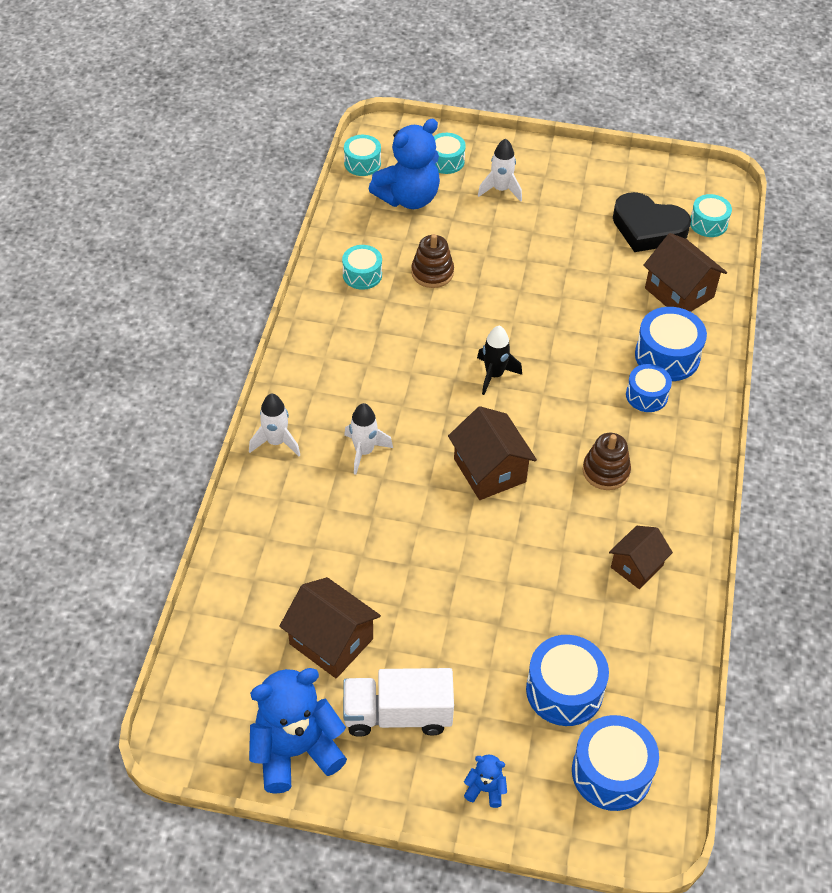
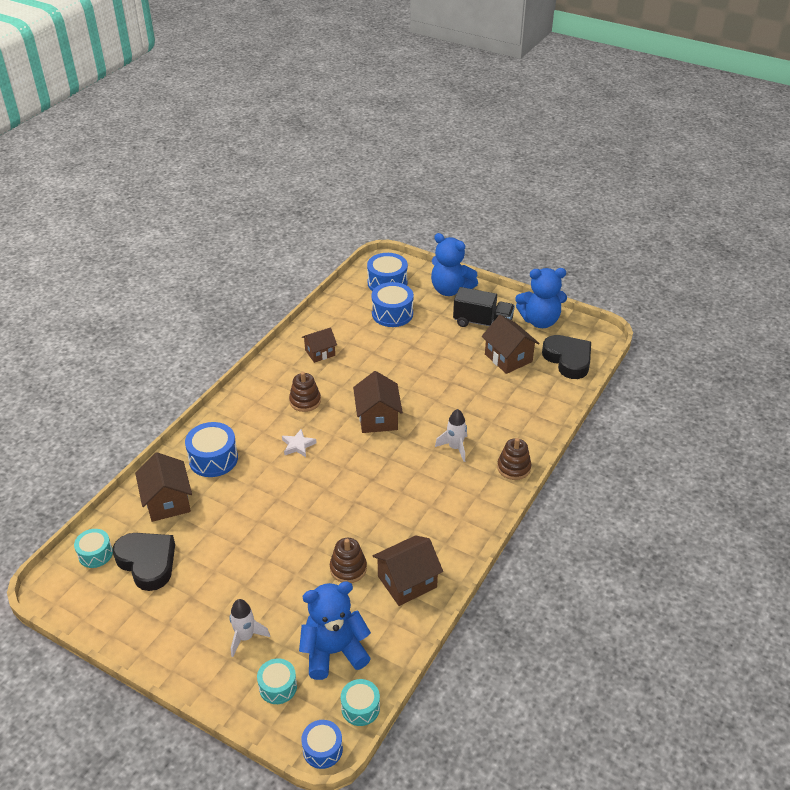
camera: 160 degrees left, 10 degrees down
(229, 666) = (568, 360): none -> black heart
(276, 442) = (513, 468): white rocket -> brown stacking toy
(362, 275) = (407, 582): turquoise drum -> brown house
(398, 714) = (482, 323): white truck -> black truck
(485, 789) = (450, 290): blue teddy bear -> blue teddy bear, size x2.26
(494, 375) = (342, 475): black rocket -> none
(574, 401) = (298, 445): none -> white star
(646, 395) = (247, 437): blue drum -> blue drum (322, 749)

